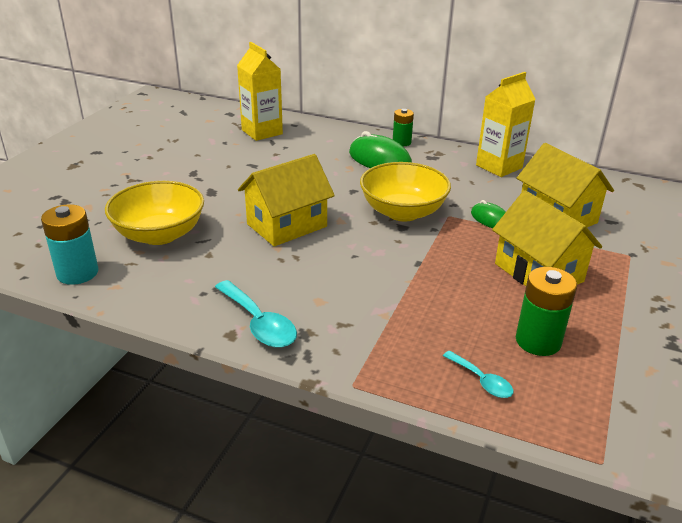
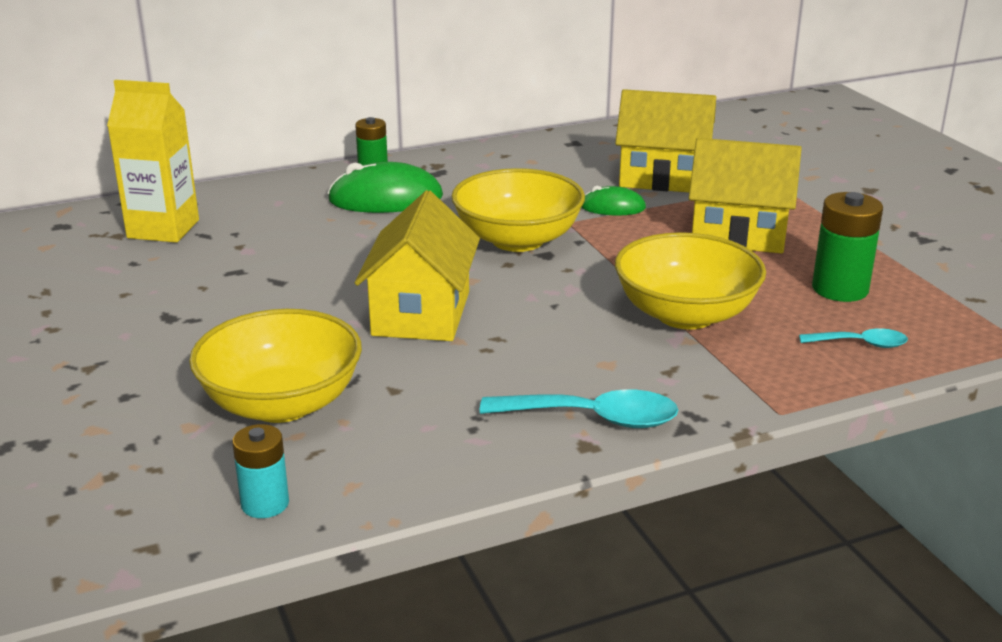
camera: 45 degrees left, 5 degrees down
(77, 273) = (265, 504): turquoise battery -> turquoise battery, size x0.65
(411, 300) = (685, 314): none -> yellow bowl
(499, 166) = (524, 154): yellow carton -> none

